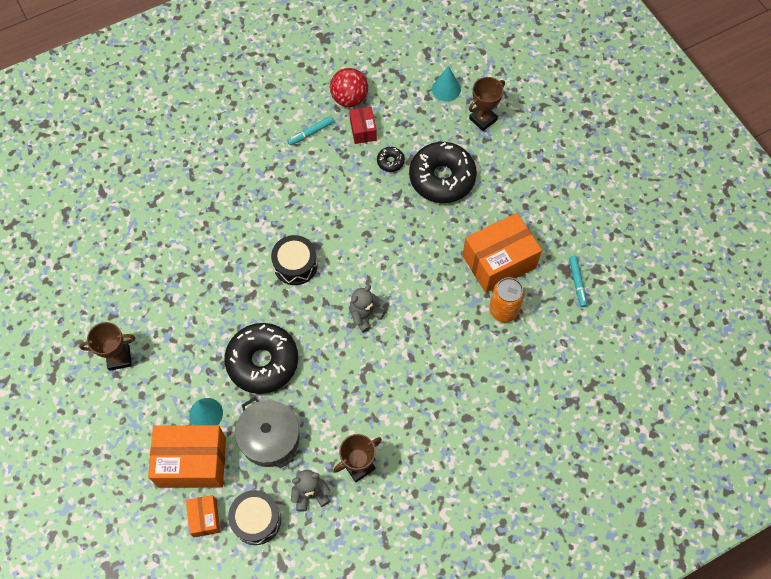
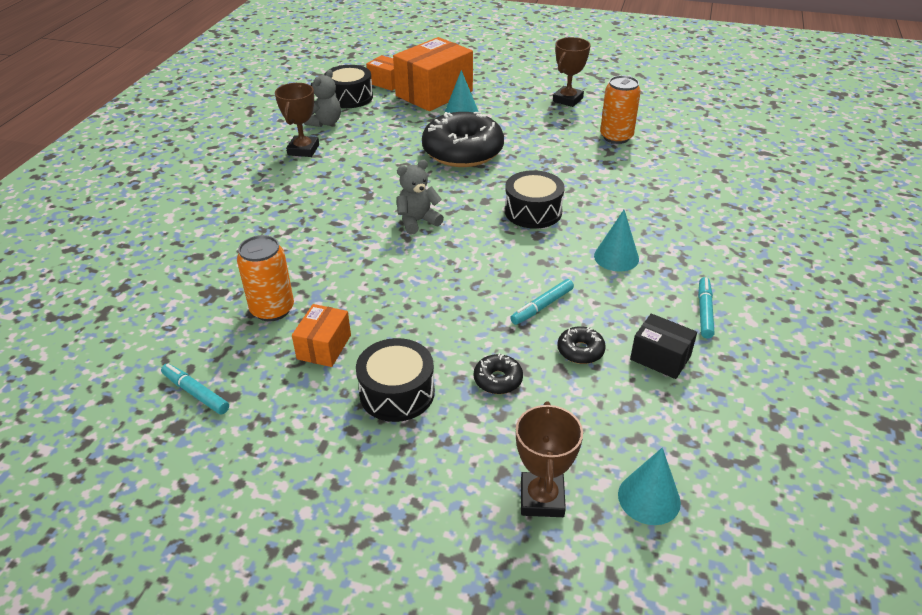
camera: 135 degrees right, 25 degrees down
(154, 286) = (616, 137): none -> orange can
(270, 438) = (395, 126): grey pot -> none
(301, 195) = (616, 257): none -> turquoise cone
(349, 98) = (733, 379): red ball -> none
(363, 130) = (660, 358): red box -> black box
(365, 315) = (418, 221): grey teddy bear -> grey teddy bear turned 120 degrees counterclockwise
(375, 198) = (542, 306): none -> turquoise marker
(442, 178) = (498, 380): black donut -> black donut, size x0.42
(490, 208) = (397, 392): none -> black drum
(499, 262) = (324, 347): orange box -> orange box, size x0.51

